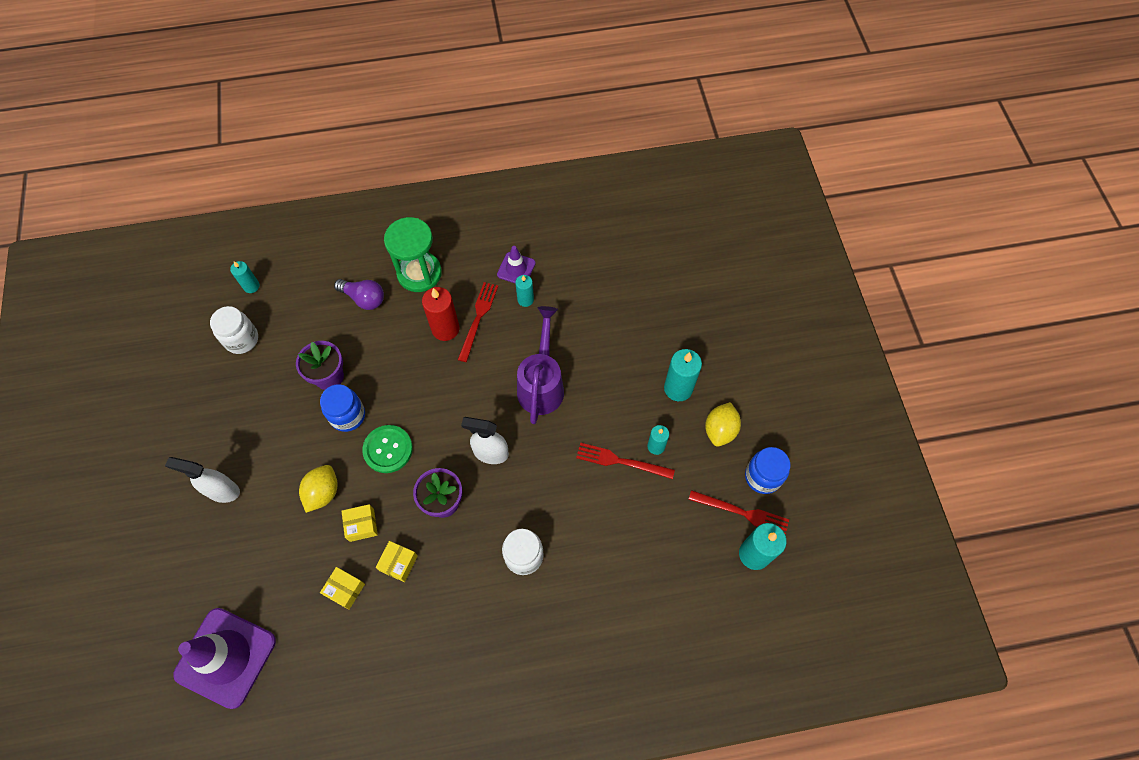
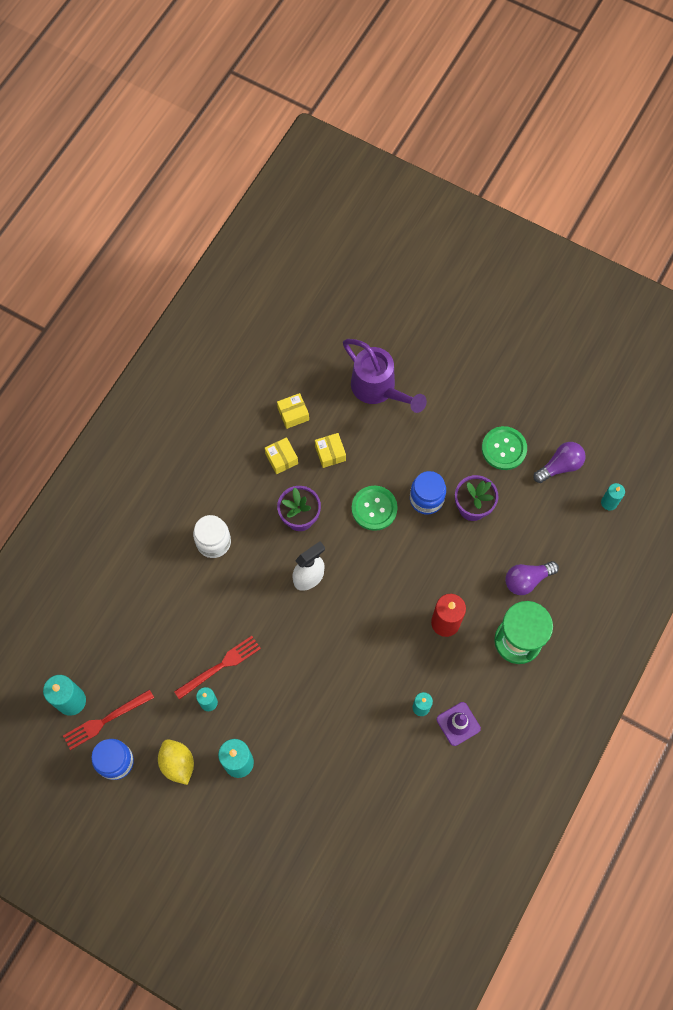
camera: 130 degrees right, 5 degrees up
(222, 491) = (435, 381): white spray bottle -> none
(226, 657) = (311, 319): purple traffic cone -> none
(242, 339) = (560, 466): white jar -> purple light bulb
(254, 390) = (504, 449): none -> green button
(323, 492) = (377, 444): yellow lemon -> none
(362, 525) = (330, 453): yellow box -> yellow box turned 45 degrees counterclockwise
(478, 319) = (434, 655): red fork -> none
(542, 383) = (333, 659): purple watering can -> purple watering can (379, 390)

